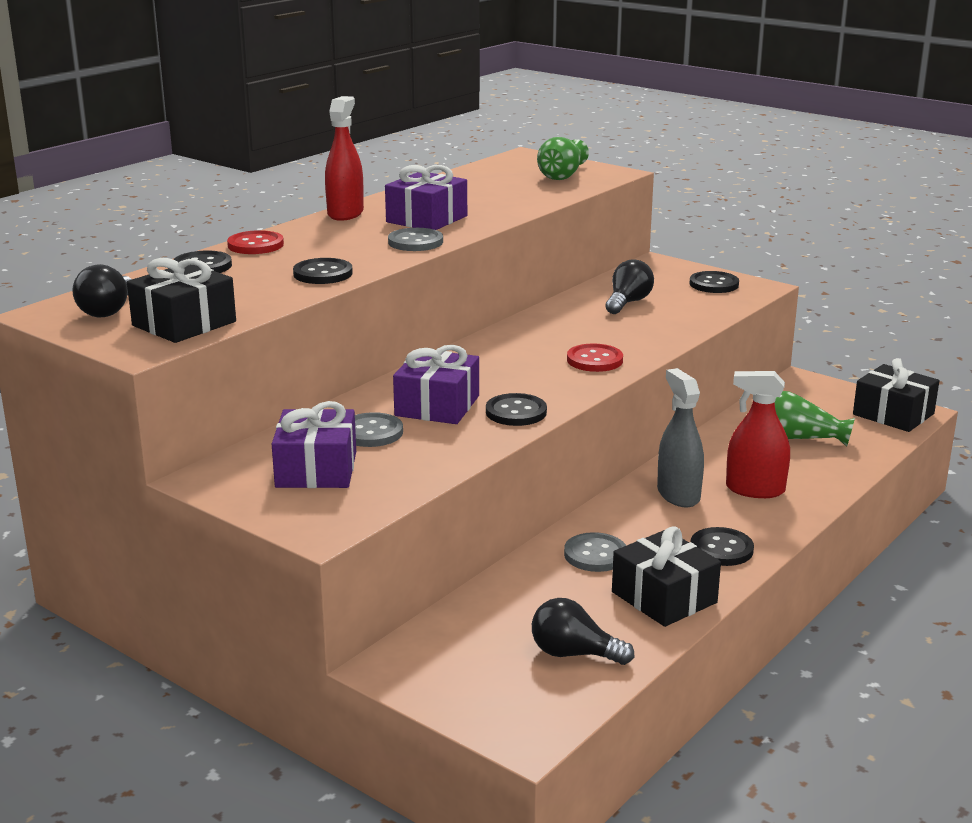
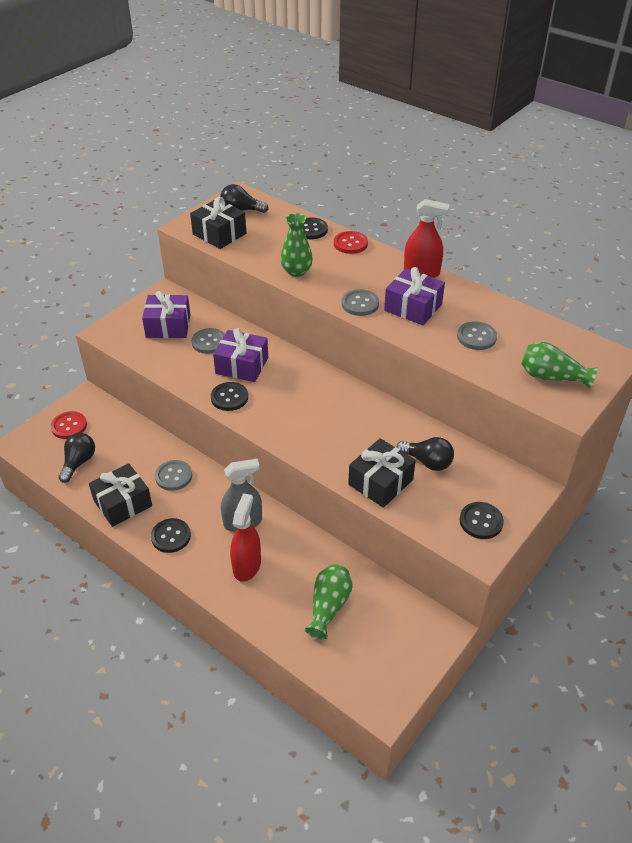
camera: 90 degrees right, 20 degrees up
(323, 274) = (296, 271): black button -> green vase
(491, 196) = (476, 337): none -> grey button
(594, 360) = (310, 436): red button -> red button (69, 426)
(893, 414) = (377, 687): black gift -> black gift (380, 482)

